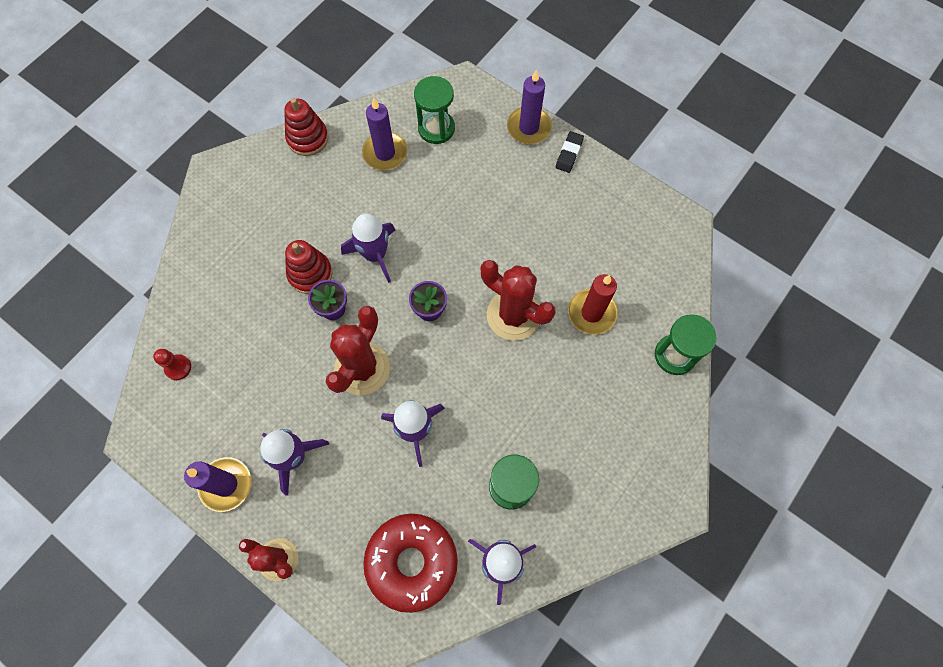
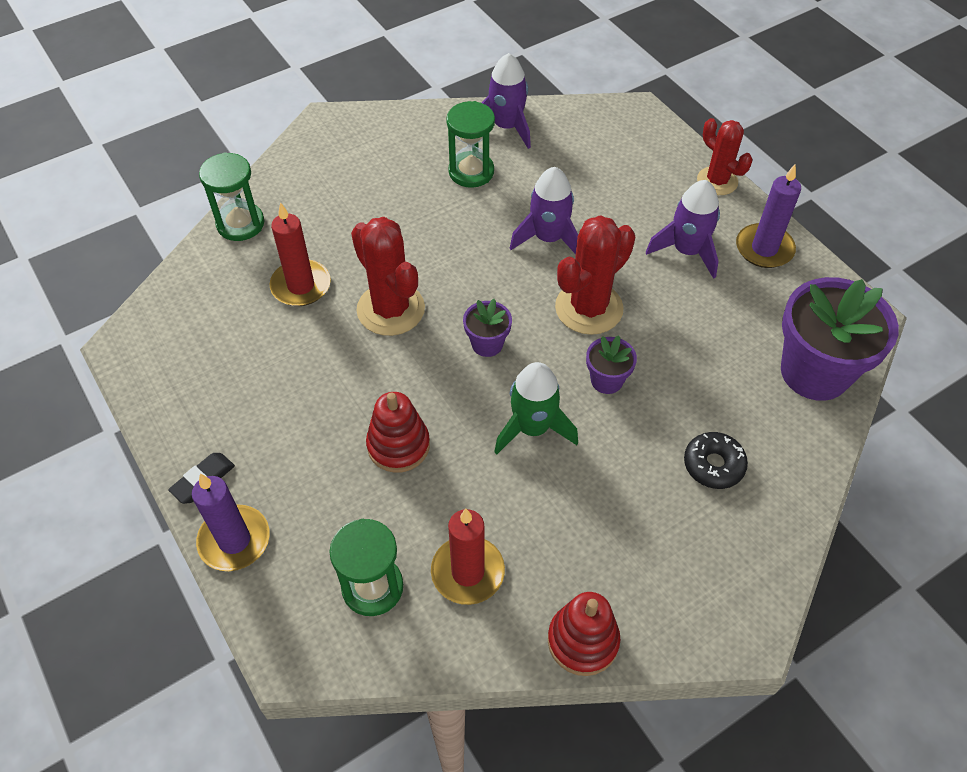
camera: 160 degrees left, 15 degrees down
(178, 367) = (814, 372): red pawn -> purple flower pot
(246, 268) = (713, 465): none -> black donut
(310, 274) = (626, 430): red stacking toy -> red stacking toy (398, 445)
(375, 254) = (532, 428): purple rocket -> green rocket
(385, 153) = (467, 572): purple candle -> red candle
(412, 562) = (588, 148): red donut -> none

